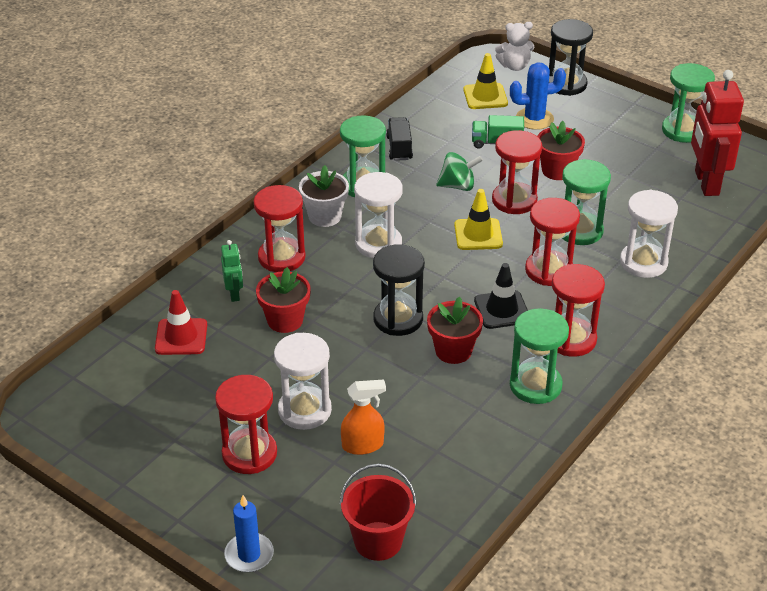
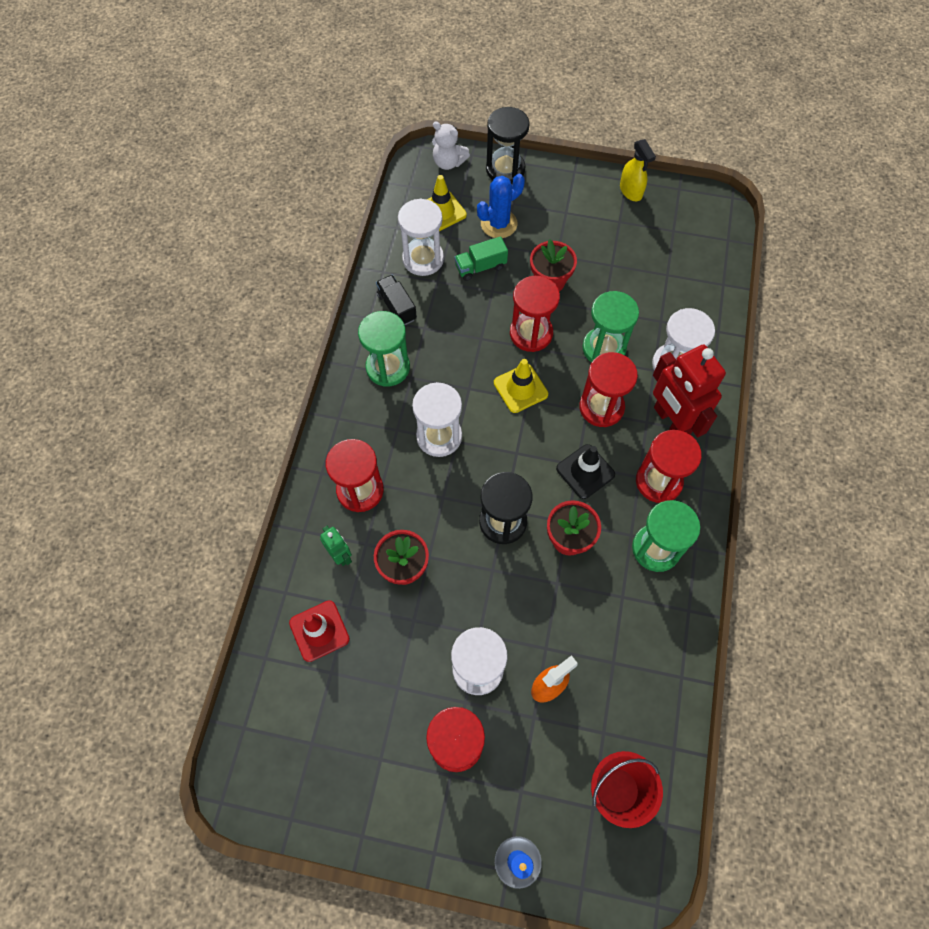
camera: 25 degrees left, 25 degrees up
(325, 216) = (373, 421): white flower pot -> none
(446, 123) = (423, 259): none -> white hourglass
(458, 186) = (473, 335): green spinning top -> none
(514, 66) = (448, 162): white teddy bear -> white teddy bear turned 60 degrees clockwise
(683, 130) = (631, 191): green hourglass -> yellow spray bottle
(706, 183) = (679, 248): red robot -> red robot (671, 421)

